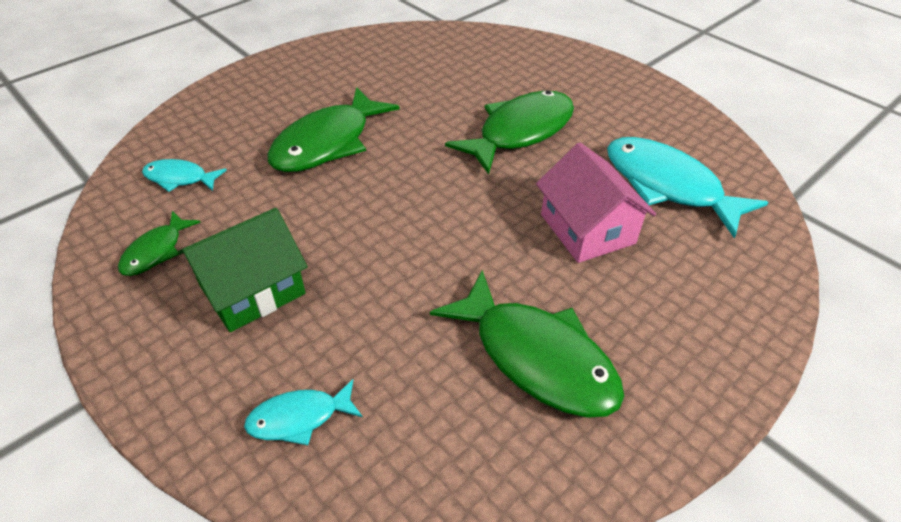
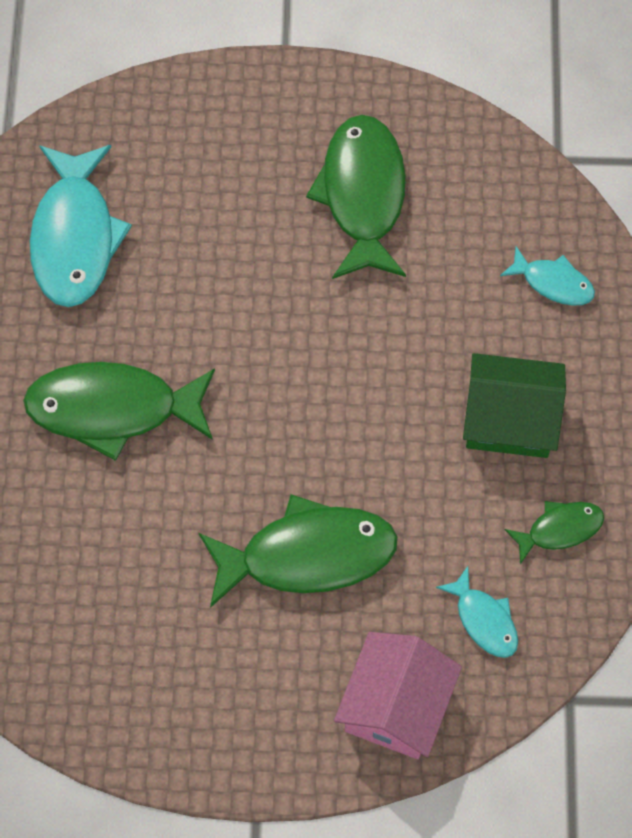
camera: 135 degrees left, 20 degrees up
(587, 229) = (198, 256): pink house -> pink house (396, 706)

